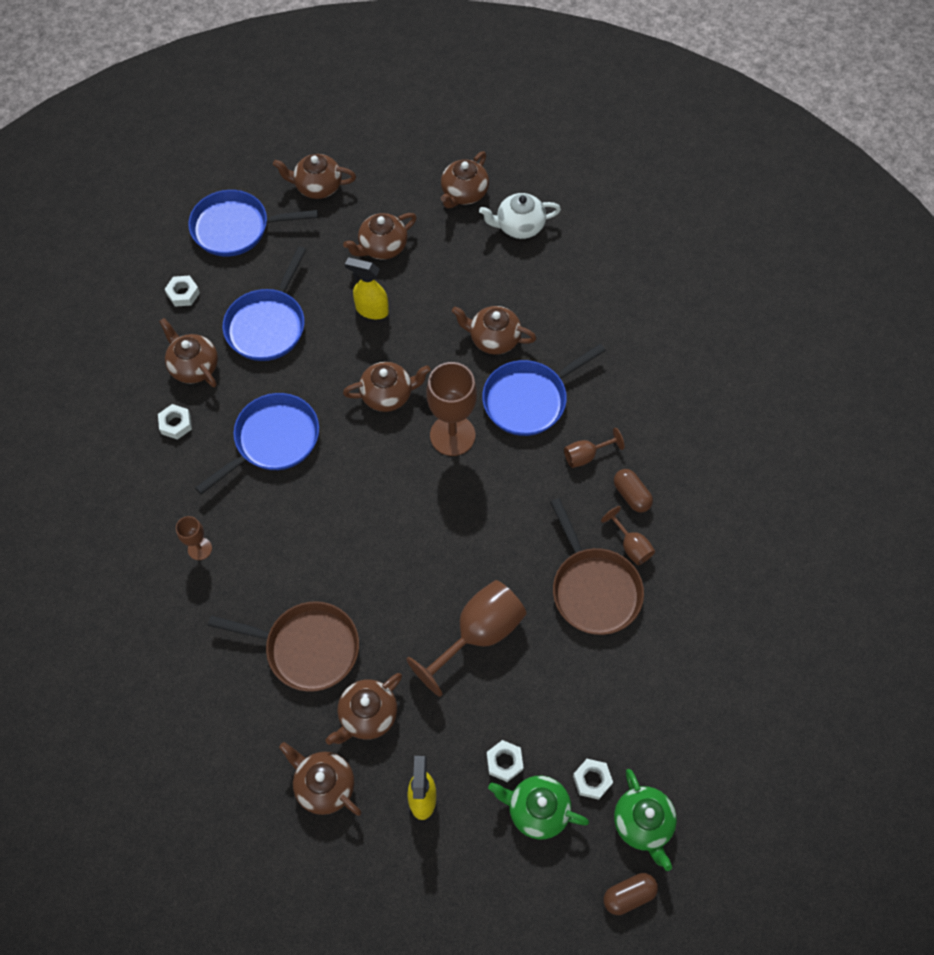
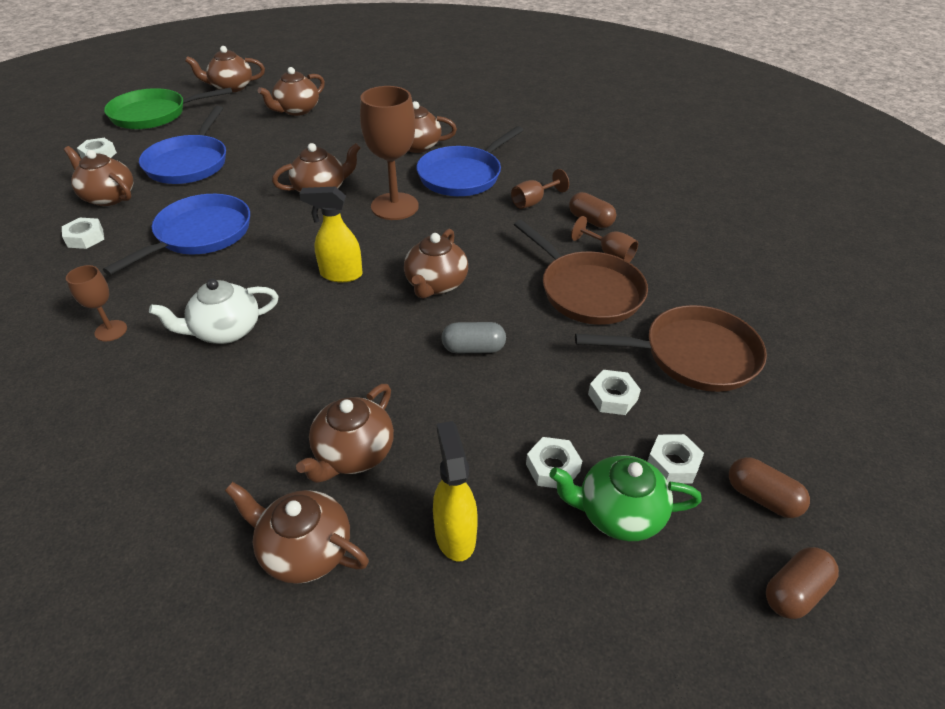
camera: 15 degrees left, 20 degrees down
(236, 228) = (154, 114): blue pan -> green pan
(307, 648) = (259, 399): brown pan -> brown pan (693, 355)
(371, 310) = (293, 143): yellow spray bottle -> yellow spray bottle (340, 274)
(464, 193) = (364, 78): brown teapot -> brown teapot (436, 284)
(478, 634) = (473, 348): brown goblet -> grey capsule
(519, 226) = (417, 88): white teapot -> white teapot (225, 331)
(571, 709) = (612, 397): none -> white nut
(643, 823) = (762, 497): green teapot -> brown capsule

